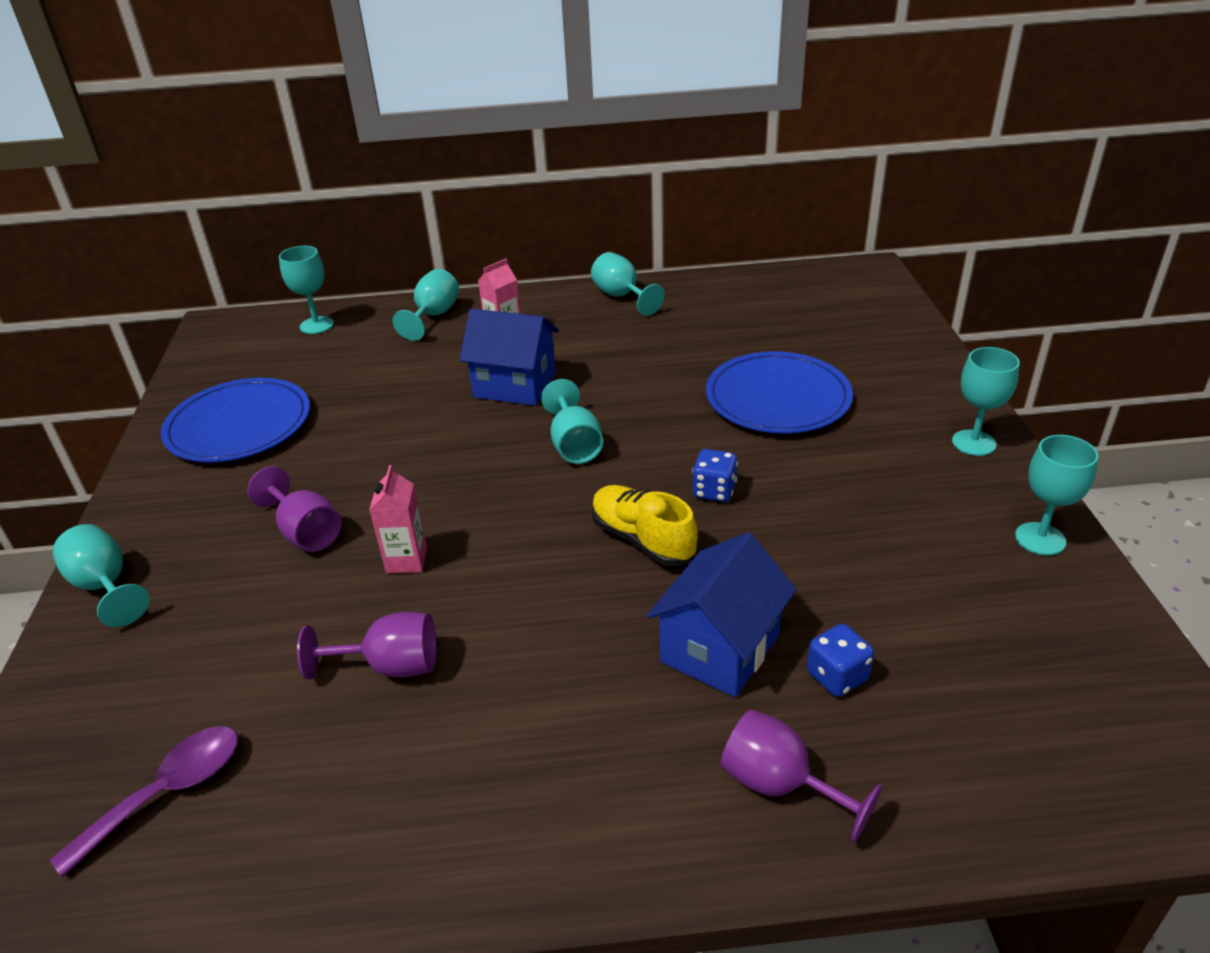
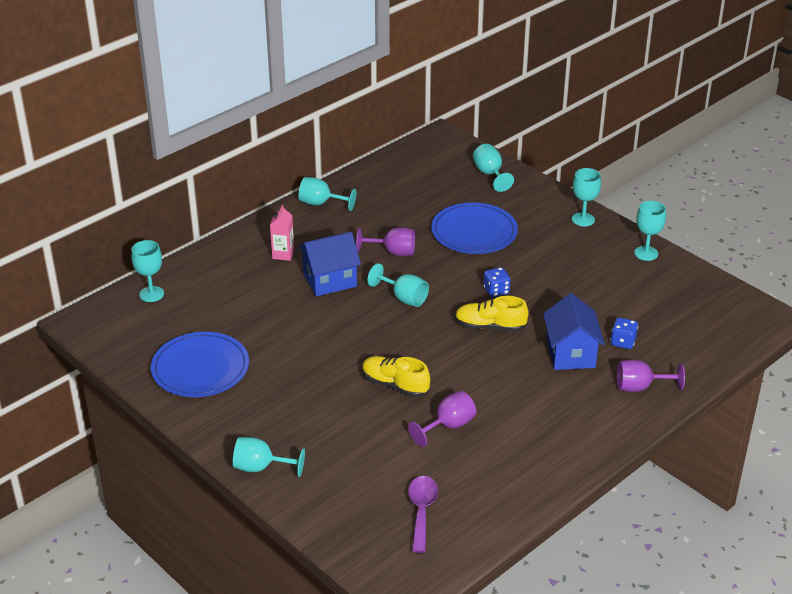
camera: 40 degrees left, 0 degrees up
(306, 532) = (326, 398): purple goblet -> purple goblet (393, 252)
(406, 560) = (395, 385): pink carton -> yellow shoe
(434, 316) = (221, 259): turquoise goblet -> turquoise goblet (490, 174)

